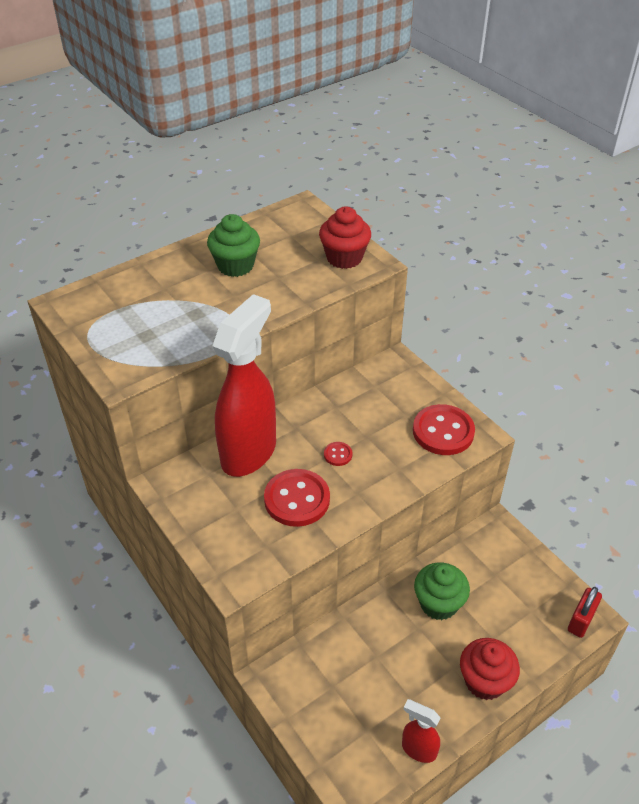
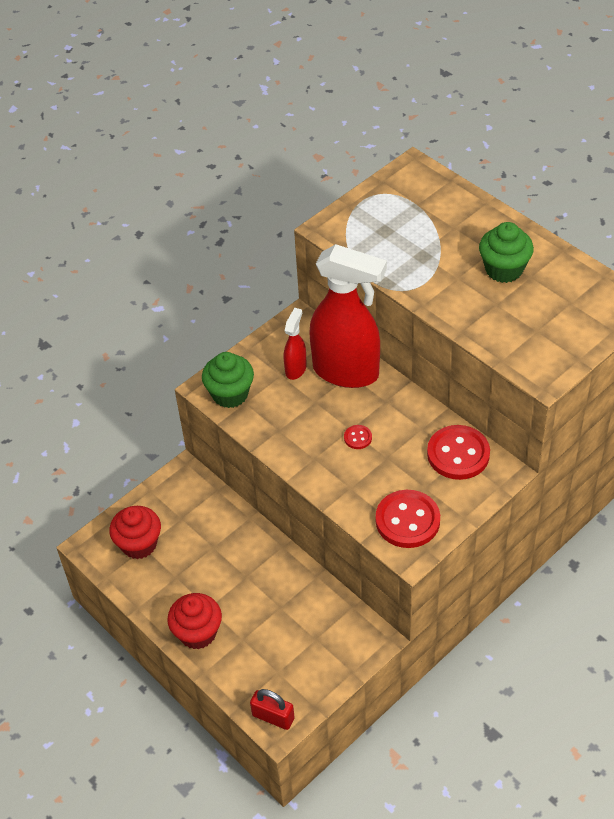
camera: 85 degrees right, 5 degrees up
(297, 499) = (298, 415): red button -> red button (458, 454)
(344, 258) = (545, 351): red cupcake -> red cupcake (139, 544)
(418, 749) = (130, 585): red spray bottle -> red spray bottle (296, 369)
(438, 603) = (274, 591): green cupcake -> green cupcake (230, 394)

